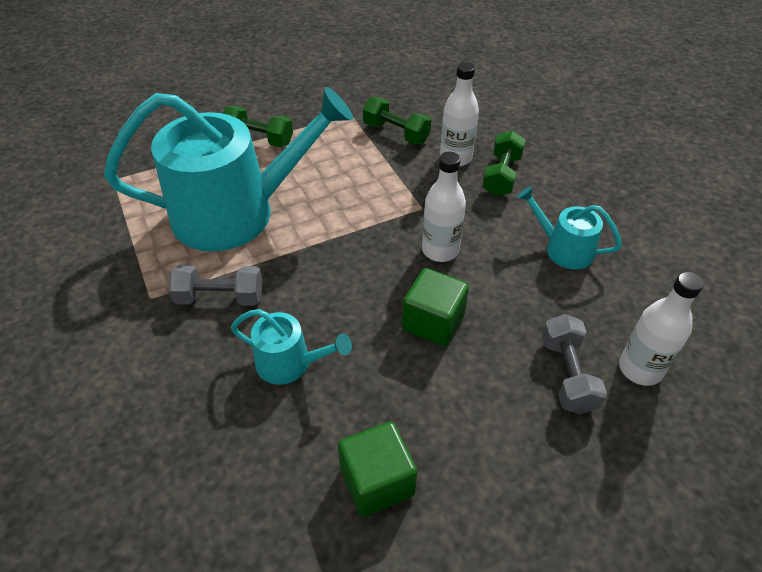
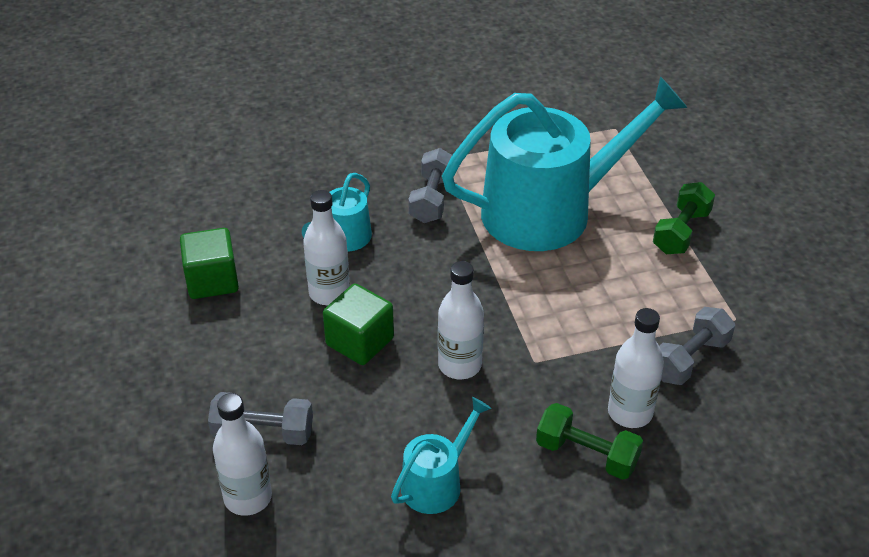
camera: 100 degrees right, 5 degrees down
(236, 213) = (549, 211): turquoise watering can -> turquoise watering can turned 105 degrees counterclockwise
(374, 359) = (329, 293): none -> white bottle
(396, 133) = (690, 359): green dumbbell -> grey dumbbell

